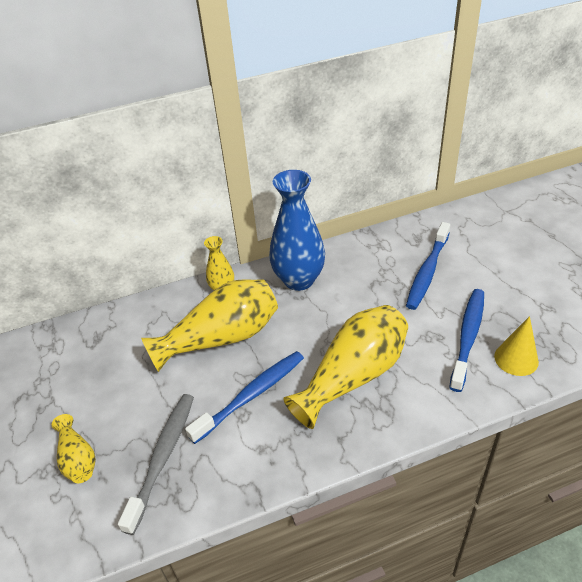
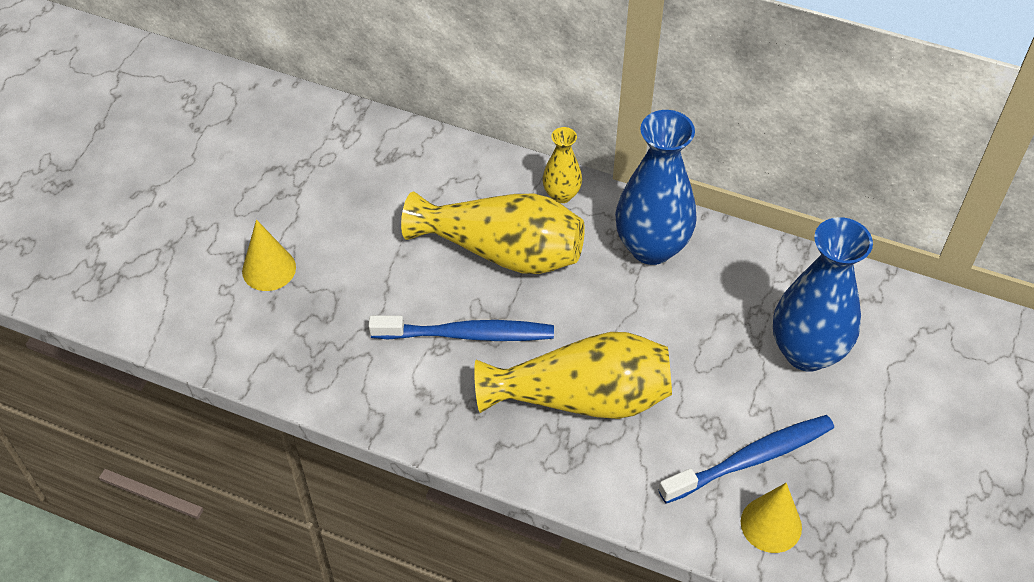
camera: 40 degrees right, 10 degrees up
(77, 459) = (269, 269): yellow vase -> yellow cone
(162, 457) = (334, 327): grey toothbrush -> none
(427, 271) = (806, 352): blue toothbrush -> blue vase

